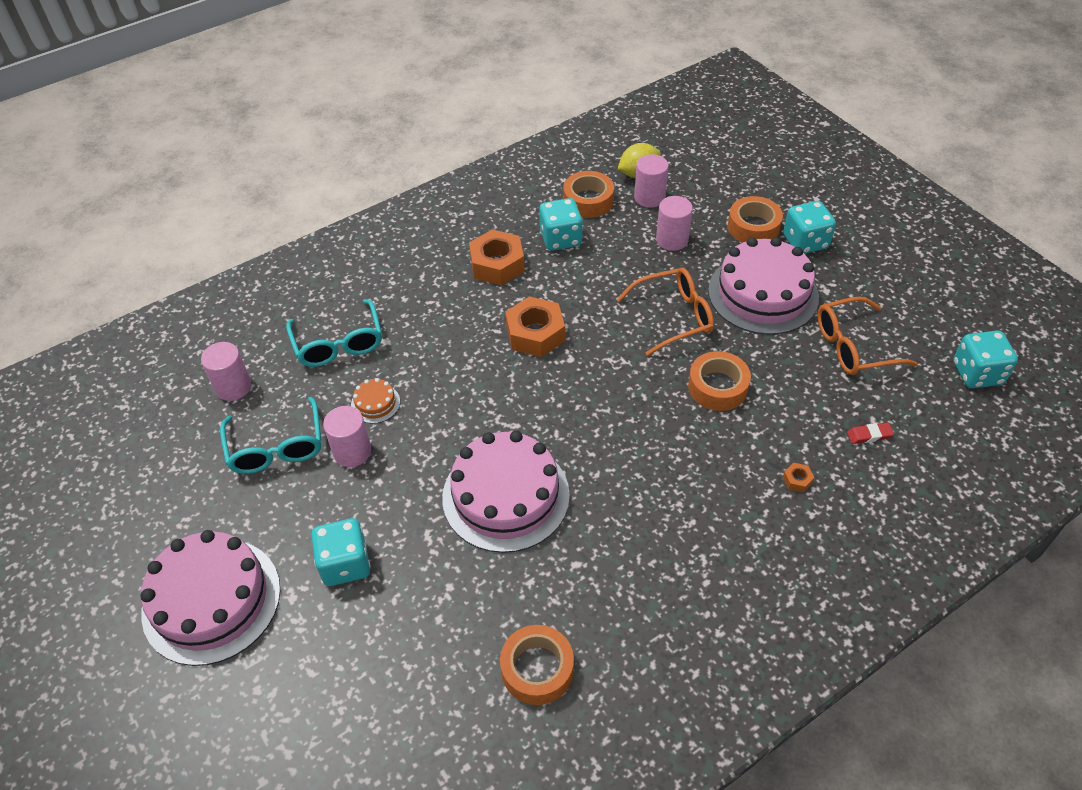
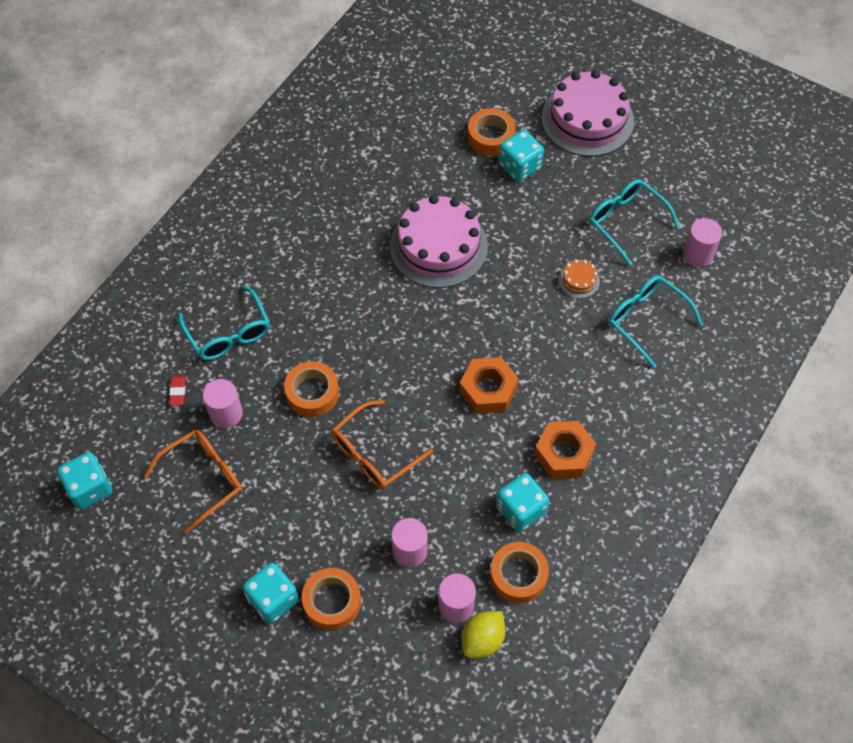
camera: 155 degrees right, 10 degrees up
(352, 451) = (569, 238): pink cylinder -> pink cylinder (226, 413)
(537, 669) = (364, 152): orange tape -> orange tape (491, 137)
(763, 293) = (299, 512): pink cake -> none
(797, 480) = (228, 332): orange nut -> turquoise glasses
(869, 435) = (178, 391): red eraser -> red eraser turned 60 degrees counterclockwise

